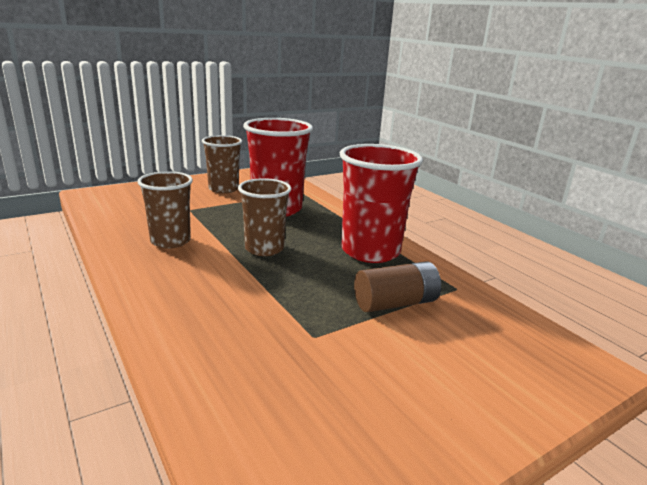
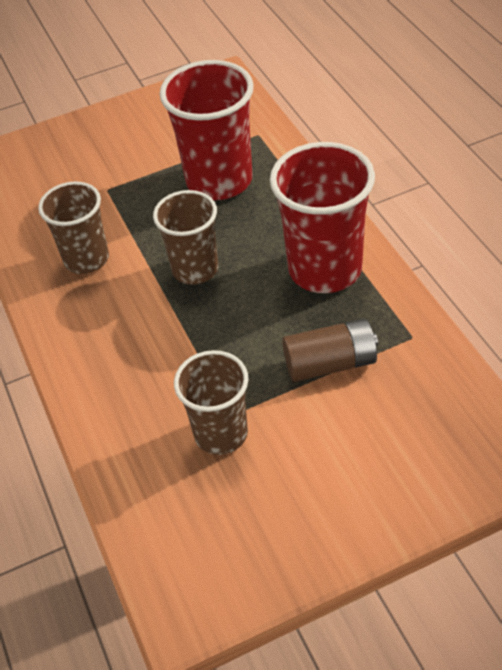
camera: 15 degrees right, 25 degrees up
(223, 189) = (151, 135): brown cup -> brown cup (221, 433)

